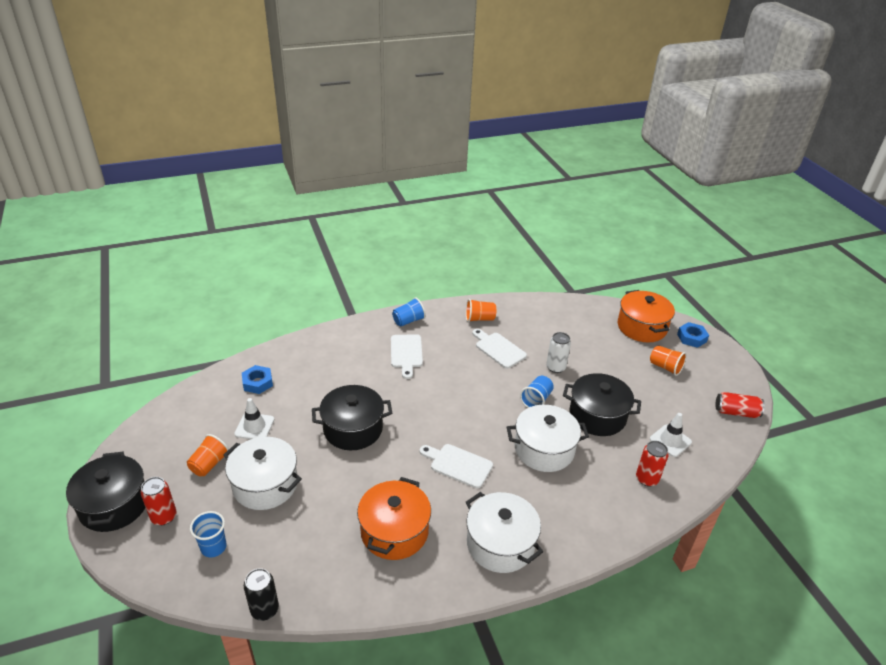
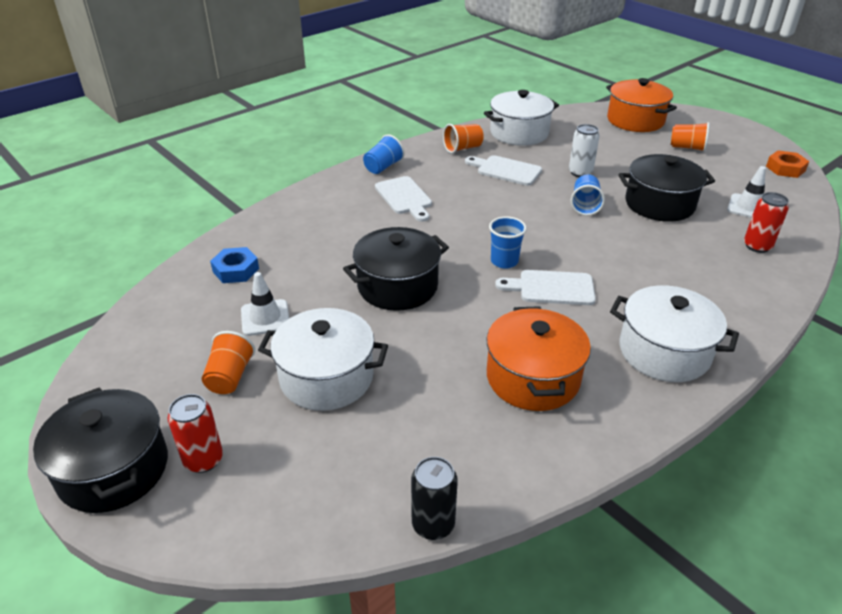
camera: 20 degrees left, 0 degrees up
(213, 547) = (305, 473): blue cup -> blue cup (504, 261)
(544, 449) = (632, 248): white pot -> white pot (519, 133)
(691, 338) = (689, 119): blue nut -> none
(736, 412) = (785, 168): red can -> orange nut

